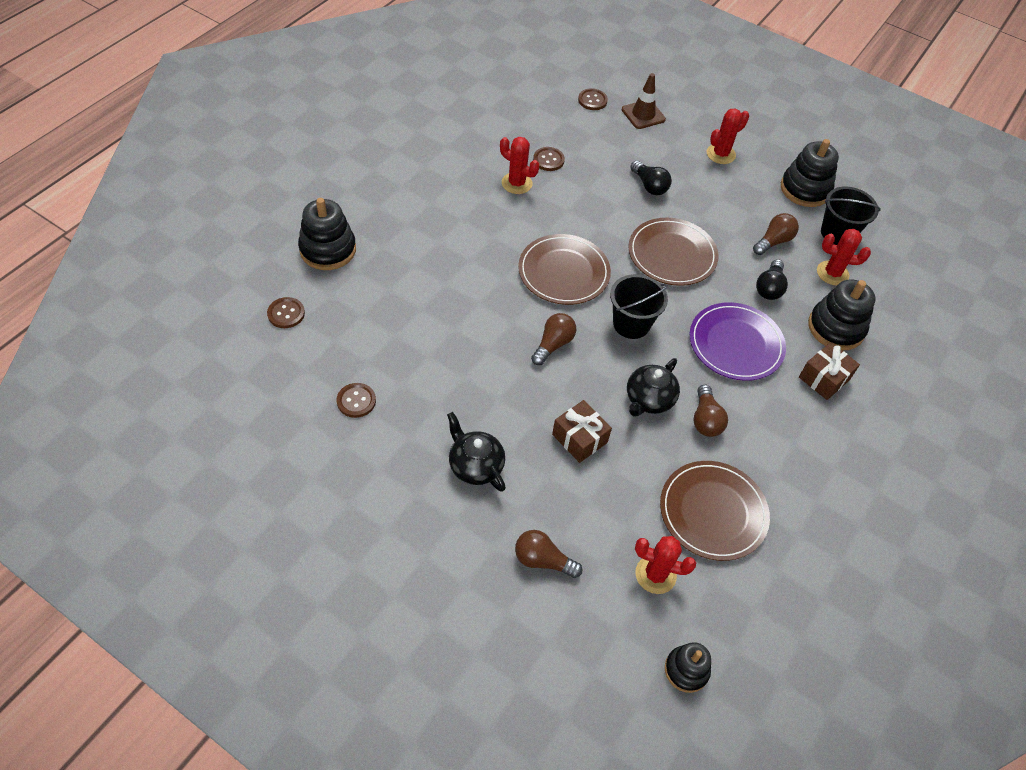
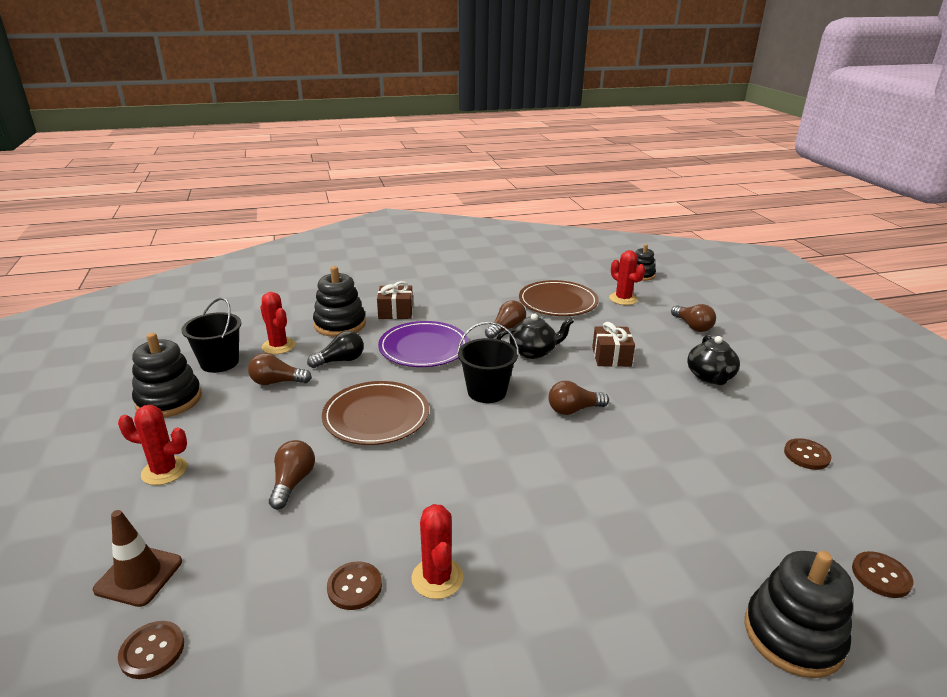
camera: 135 degrees left, 25 degrees down
(563, 272) = (499, 454): brown plate -> none
(649, 186) = (292, 483): black light bulb -> brown light bulb

